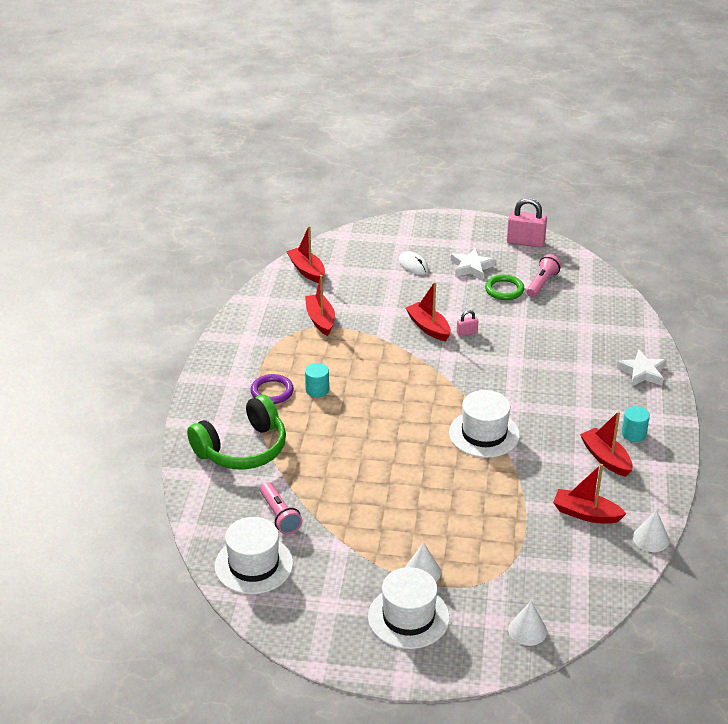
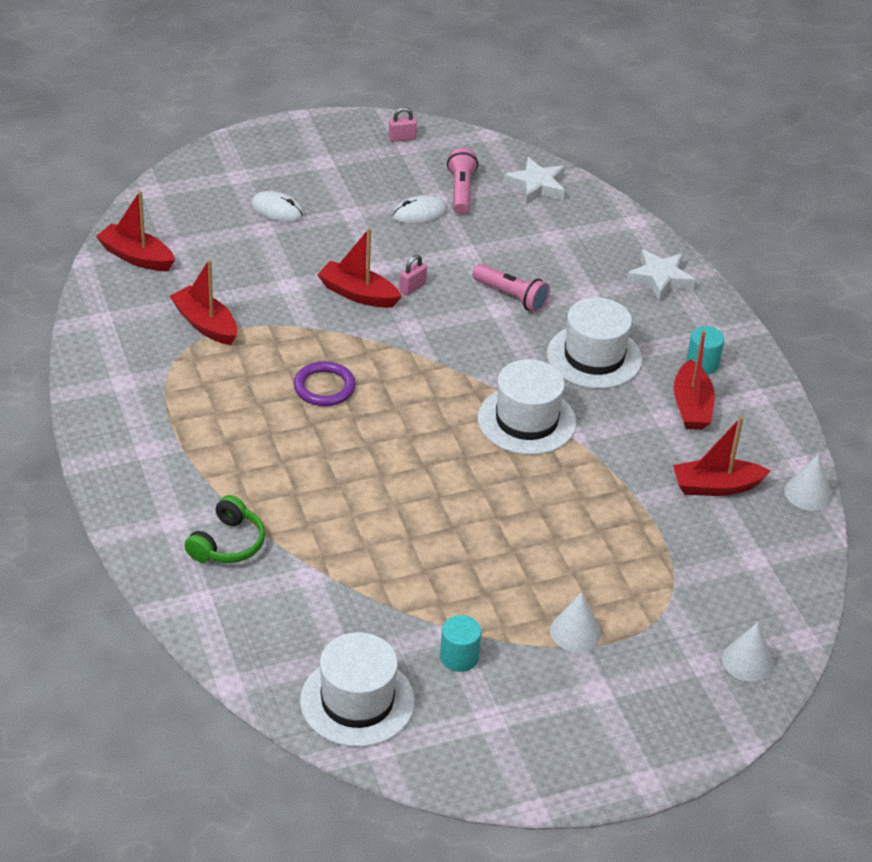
camera: 30 degrees left, 5 degrees up
(242, 449) = (227, 544): green headphones -> green headphones, size x0.56
(272, 391) = (210, 448): purple ring -> purple ring (324, 387)
(279, 516) = (344, 621): pink flashlight -> pink flashlight (511, 297)
(317, 390) = (271, 427): turquoise cylinder -> turquoise cylinder (459, 657)
(408, 617) = (599, 698): white hat -> white hat (594, 357)
(471, 267) = (356, 192): white star -> white star (536, 186)
(504, 290) = (419, 213): green ring -> white mouse
(525, 242) = (402, 138): pink padlock -> pink padlock, size x0.51
(605, 458) = (691, 406): red boat -> red boat turned 120 degrees counterclockwise

